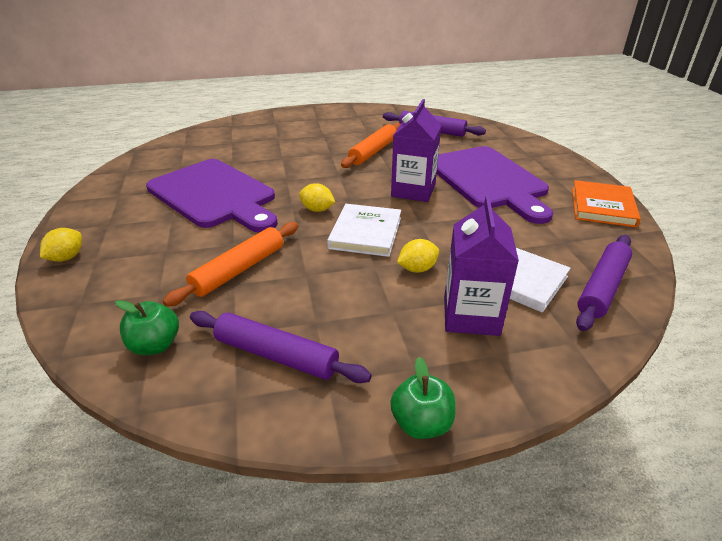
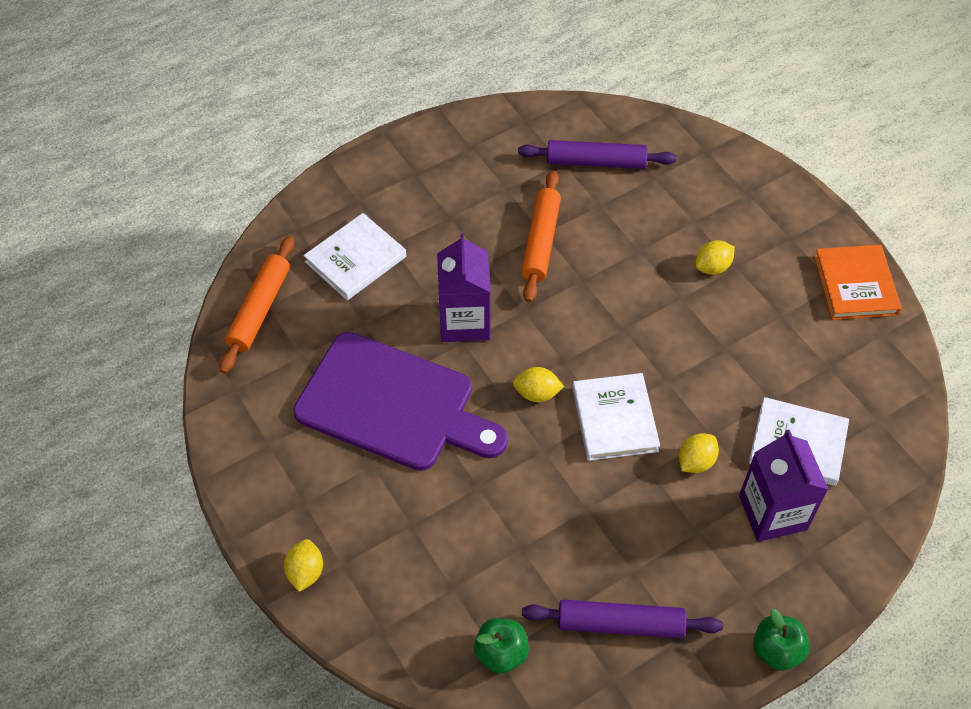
camera: 20 degrees left, 20 degrees up
(239, 269) = (512, 525): orange rolling pin -> orange rolling pin (260, 309)
(252, 140) = (356, 259): none -> white book
(413, 191) = (632, 318): purple carton -> purple carton (464, 321)
(488, 180) = (712, 267): purple cutting board -> yellow lemon
(602, 287) = (882, 430): purple rolling pin -> none

